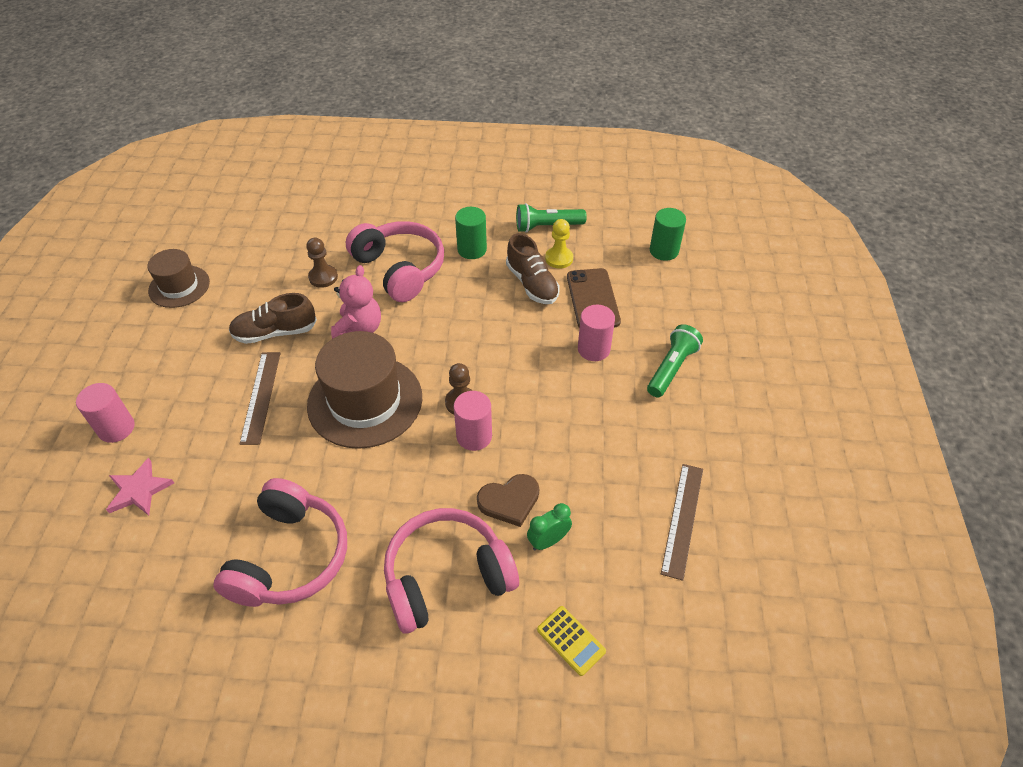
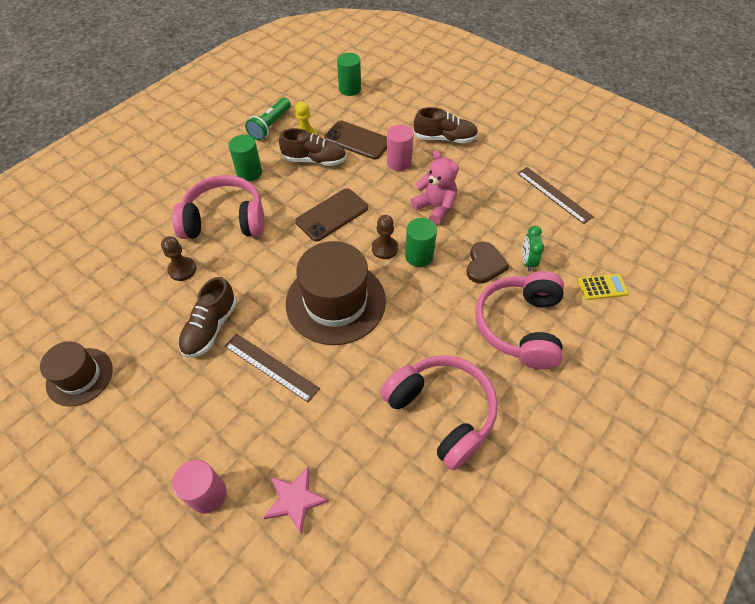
camera: 55 degrees left, 5 degrees up
(359, 329) = (261, 272): pink teddy bear -> pink teddy bear (435, 207)
(471, 338) = (332, 215): none -> brown phone
(474, 436) = (419, 256): pink cylinder -> green cylinder
(671, 368) = (445, 138): green flashlight -> brown shoe

